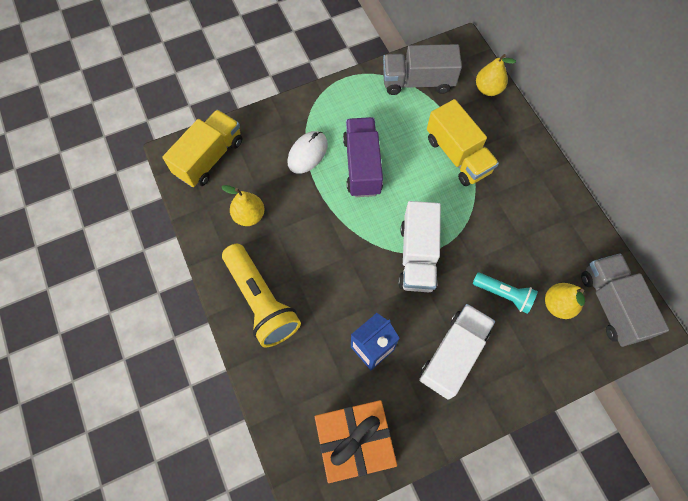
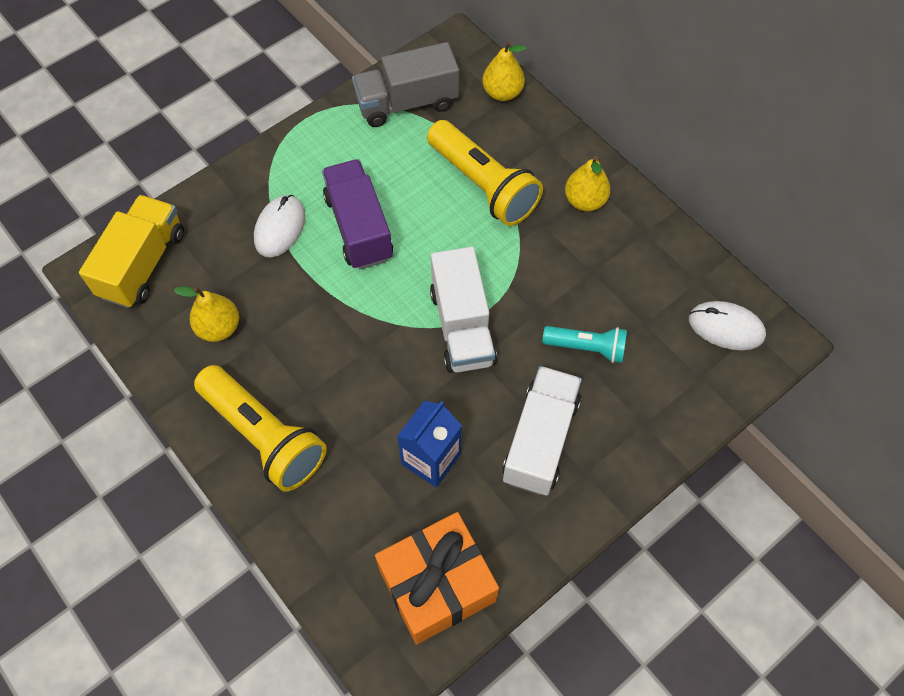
camera: 15 degrees left, 5 degrees down
(457, 155) = (483, 185): yellow truck -> yellow flashlight
(558, 305) = (659, 343): yellow pear -> yellow pear (585, 201)
(611, 305) = (726, 327): grey truck -> white mouse

